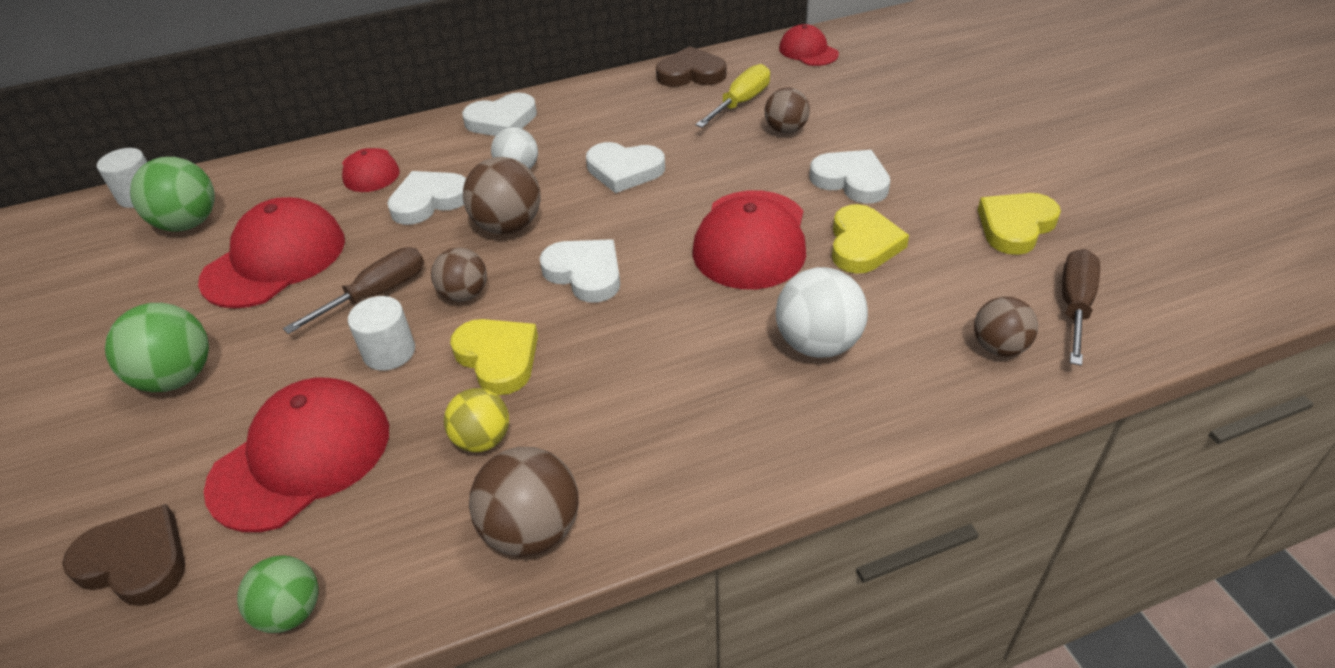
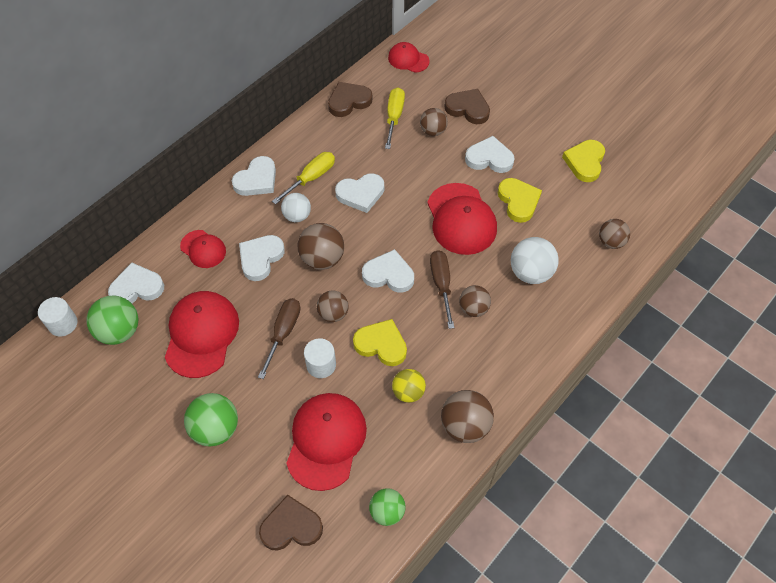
camera: 30 degrees left, 15 degrees up
(255, 186) = (137, 288): none -> white heart
(572, 136) = (311, 178): none -> yellow screwdriver
(682, 361) = (473, 308): none -> brown ball
(858, 118) = (468, 108): none -> brown heart
(1075, 306) = (632, 204): brown screwdriver -> brown screwdriver (441, 284)

